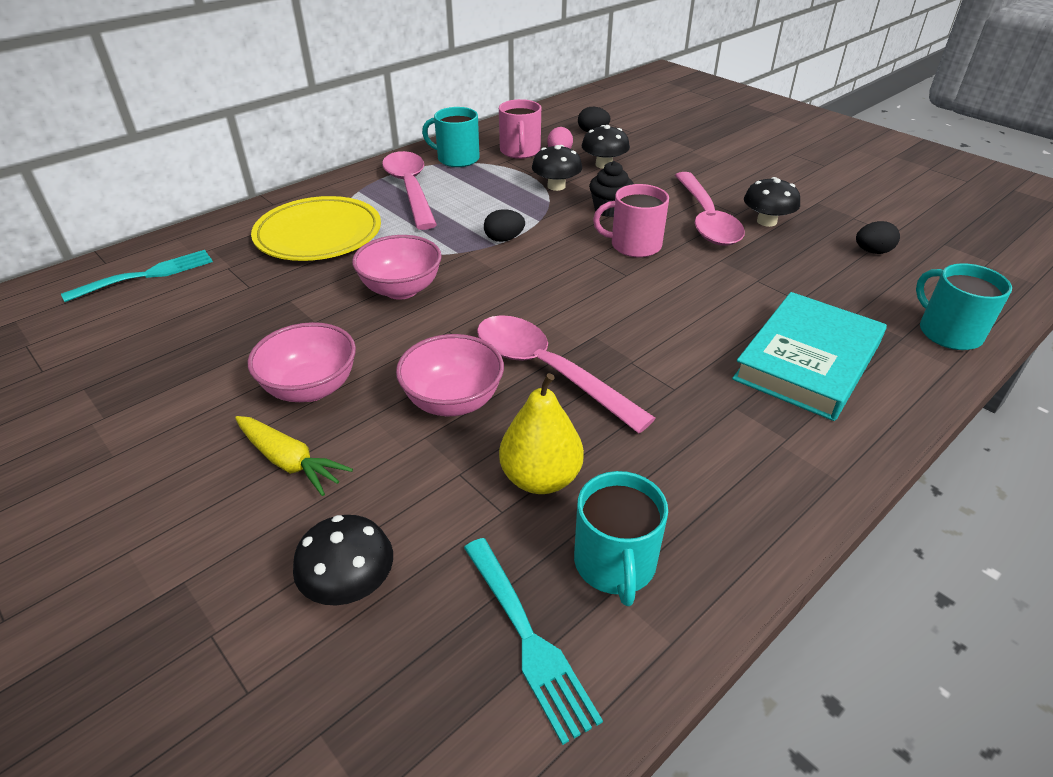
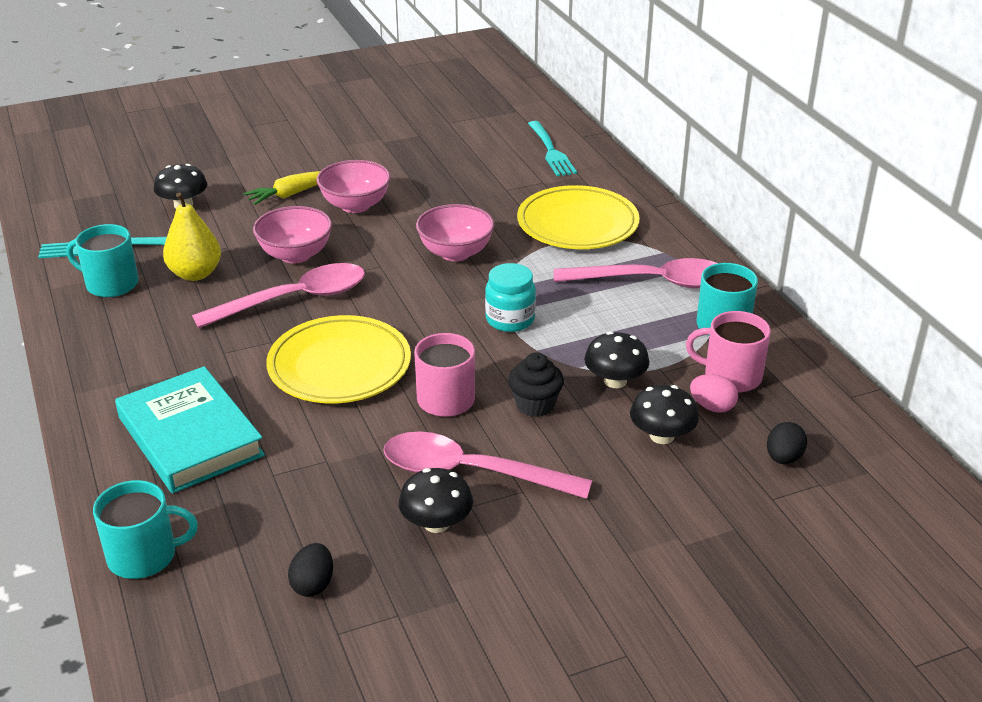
camera: 110 degrees right, 5 degrees down
(504, 239) = (510, 319): black egg -> turquoise jar
(635, 308) = (339, 366): none -> yellow plate

